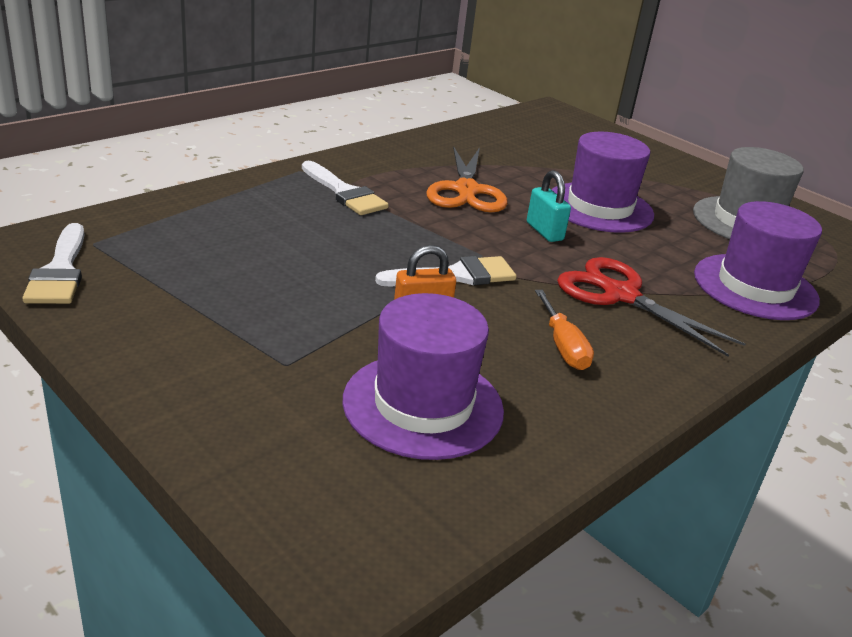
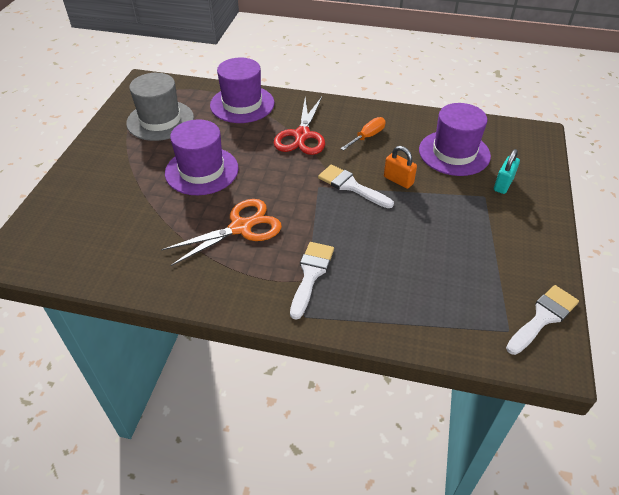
camera: 120 degrees left, 15 degrees up
(544, 231) = (262, 178): turquoise padlock -> turquoise padlock (503, 184)

